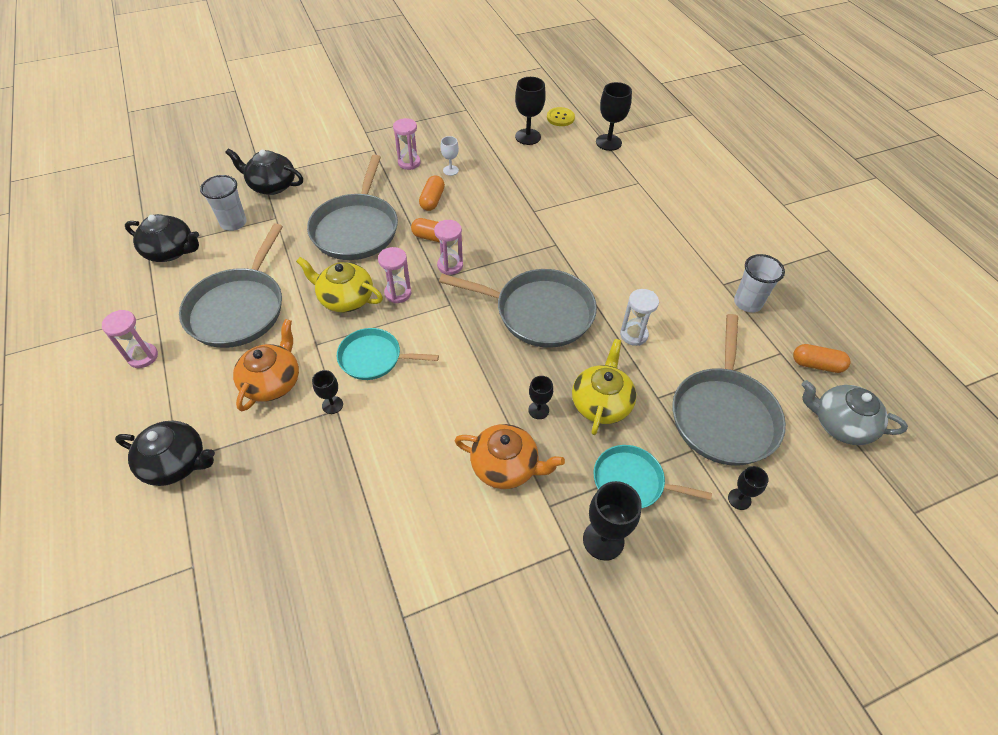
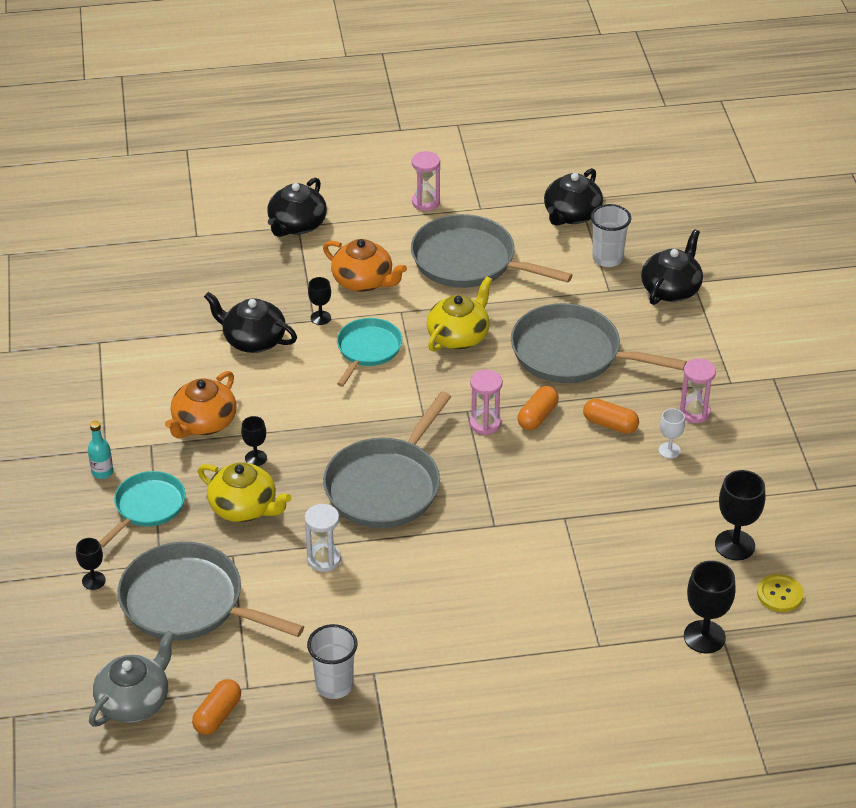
camera: 105 degrees right, 10 degrees down
(374, 455) = (253, 340): none -> black teapot
(398, 293) = (453, 376): pink hourglass -> none
(603, 540) = (102, 472): black goblet -> turquoise bottle

